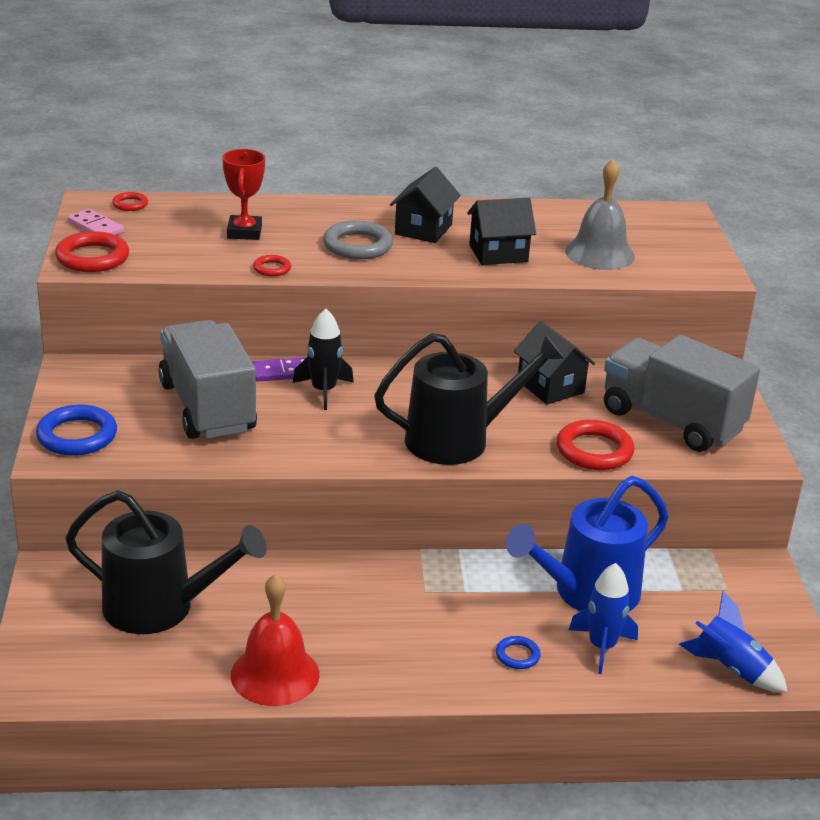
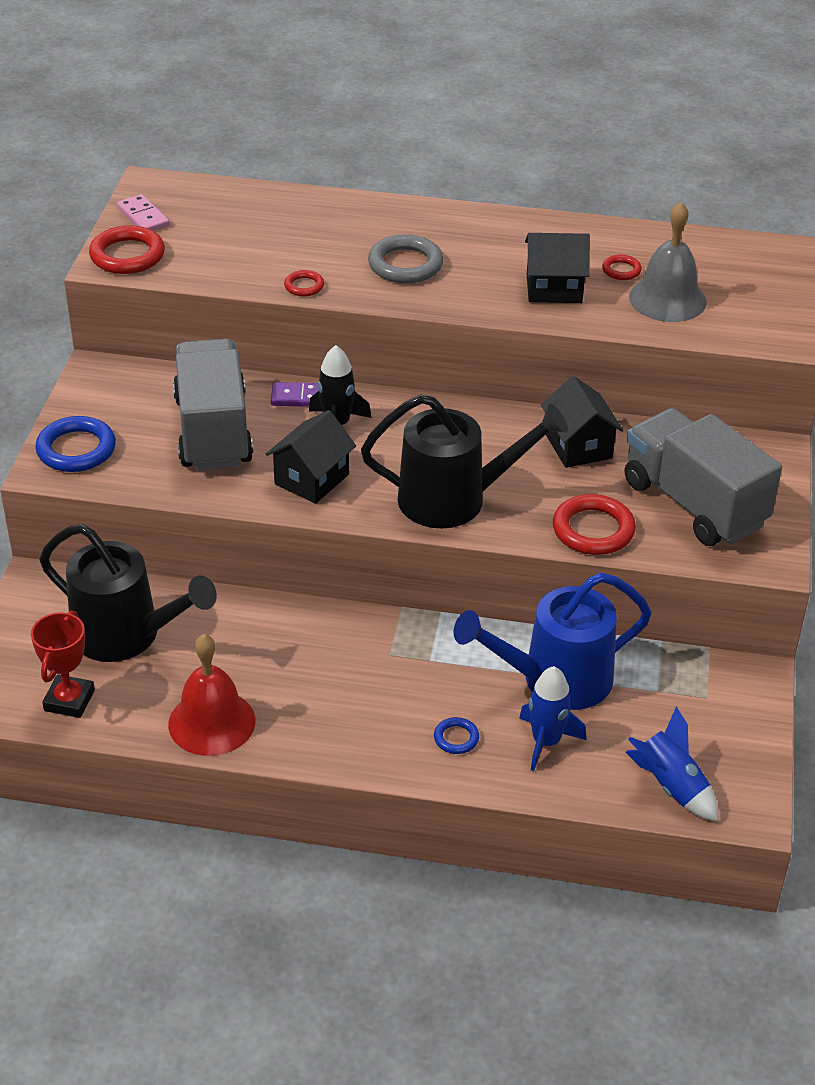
camera: 15 degrees right, 10 degrees up
(130, 204) = (187, 190): red ring -> red ring (621, 270)
(244, 232) = (292, 236): red trophy -> red trophy (69, 700)
(423, 229) = (484, 249): black house -> black house (311, 479)

